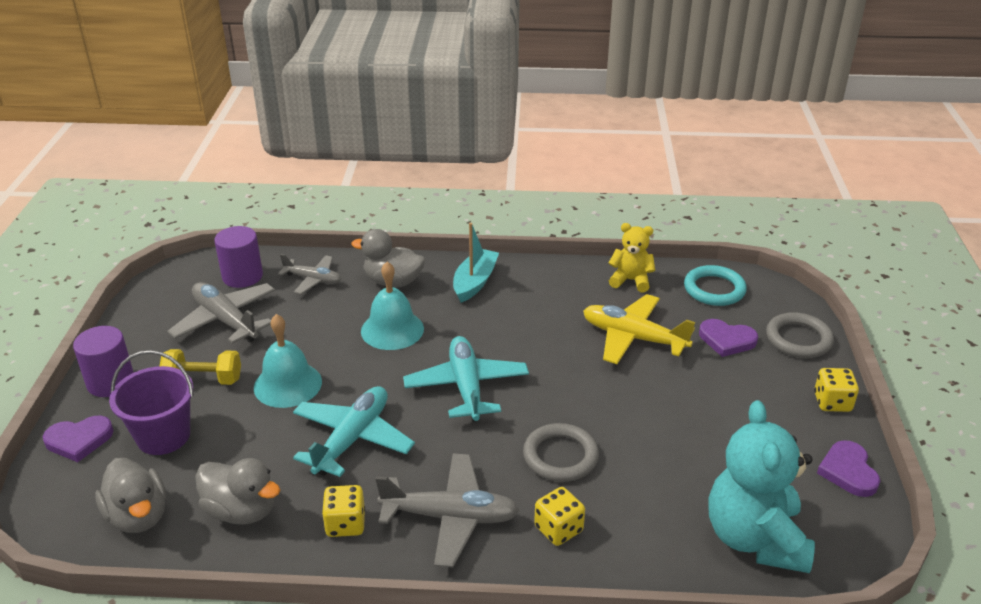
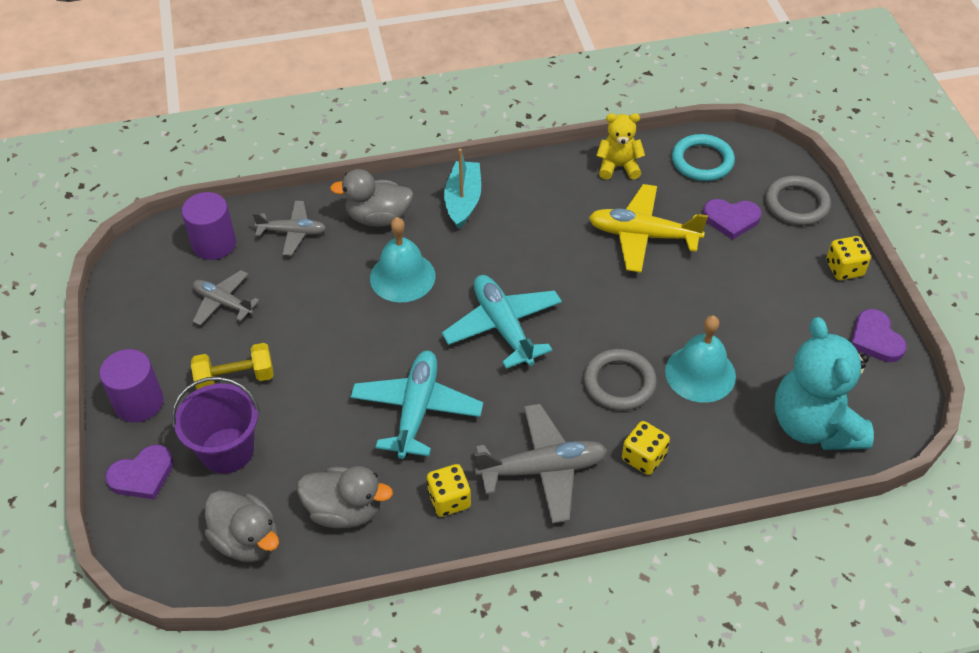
camera: 15 degrees left, 15 degrees up
(226, 321) = (223, 303): grey plane -> grey plane, size x0.62
(287, 384) = (325, 364): turquoise bell -> turquoise bell (700, 373)

